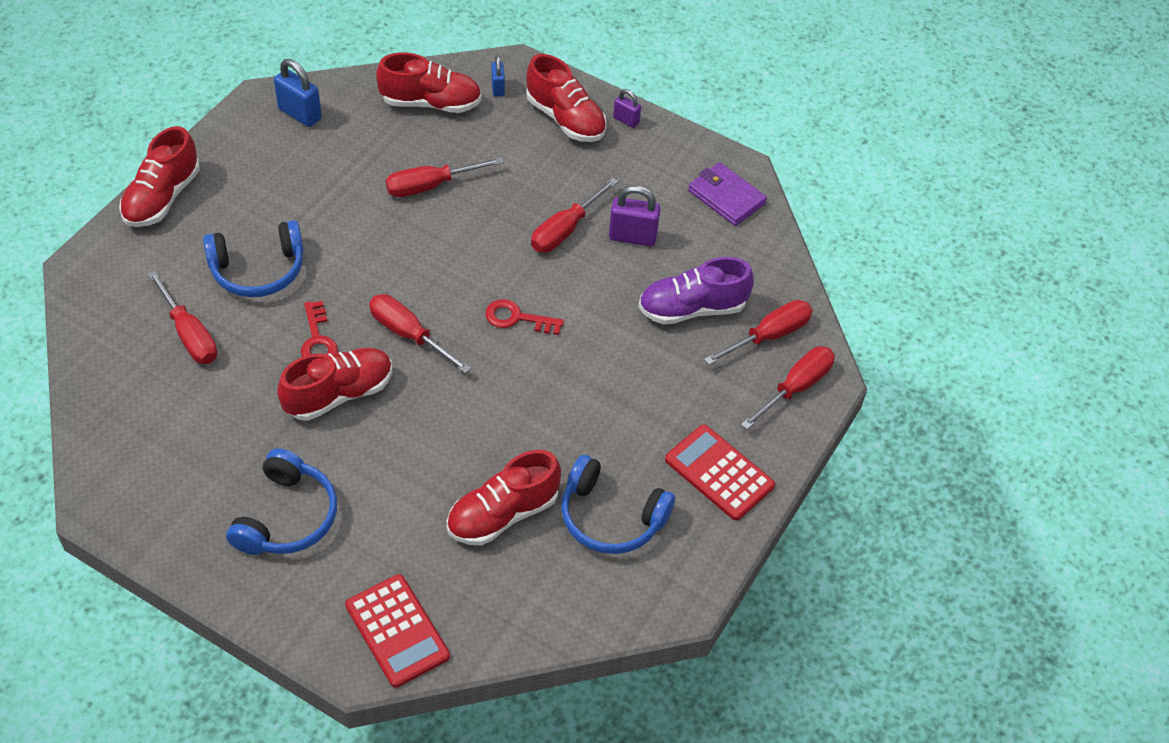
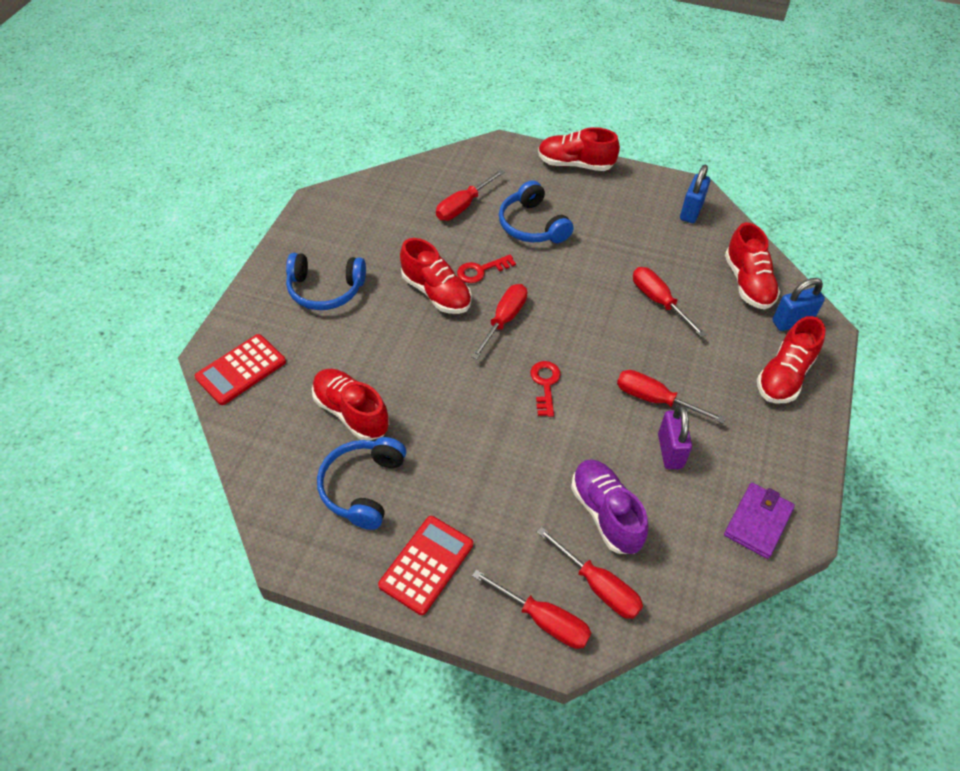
camera: 80 degrees right, 0 degrees up
(498, 88) = (792, 322): blue padlock -> blue padlock, size x1.70
(626, 120) = (809, 422): purple padlock -> none

